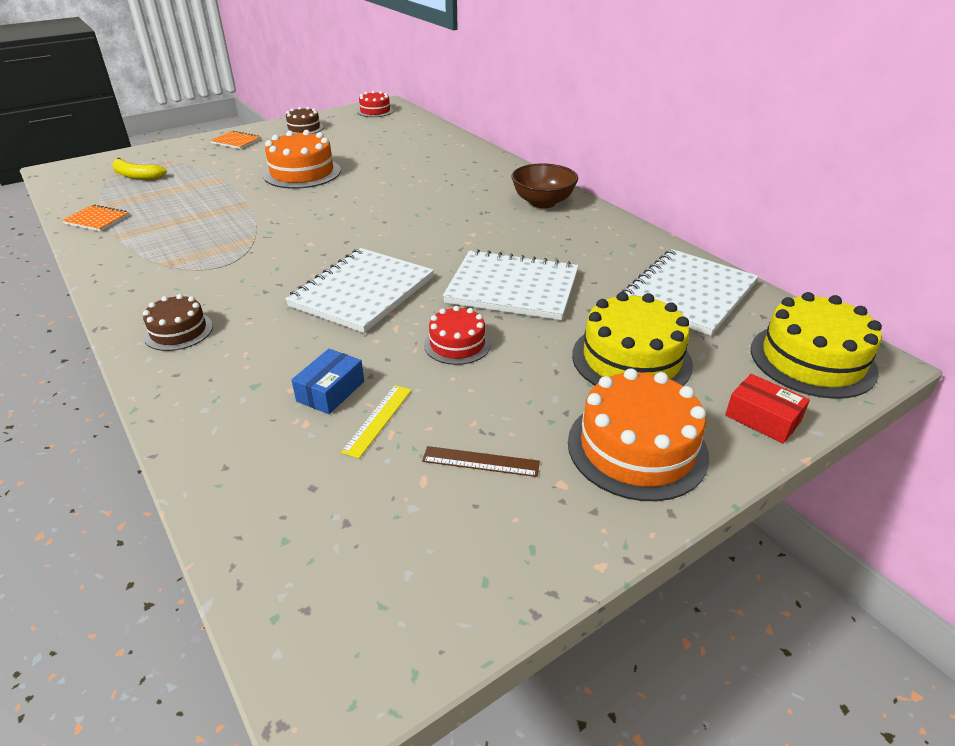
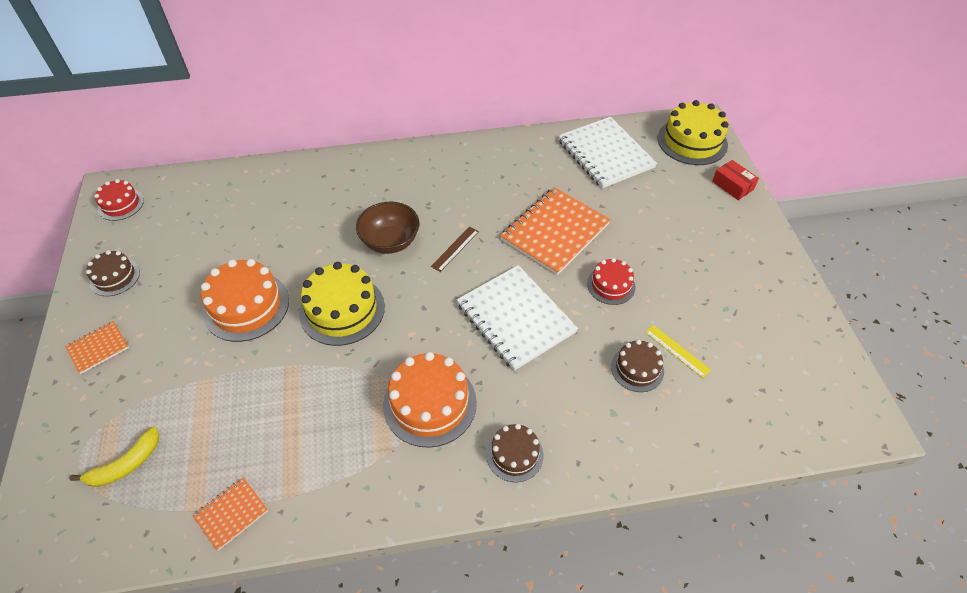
camera: 65 degrees left, 15 degrees up
(331, 391) = (637, 369): blue box -> brown cake
(480, 461) = (731, 313): brown ruler -> brown ruler (455, 249)
(512, 288) = (555, 232): white notebook -> orange notebook
(543, 202) = (435, 166): brown bowl -> brown bowl (390, 241)
(631, 359) = (662, 210): yellow cake -> yellow cake (342, 310)
(637, 448) = (740, 244): orange cake -> orange cake (430, 403)
(762, 418) = (732, 185): red box -> red box turned 75 degrees clockwise

